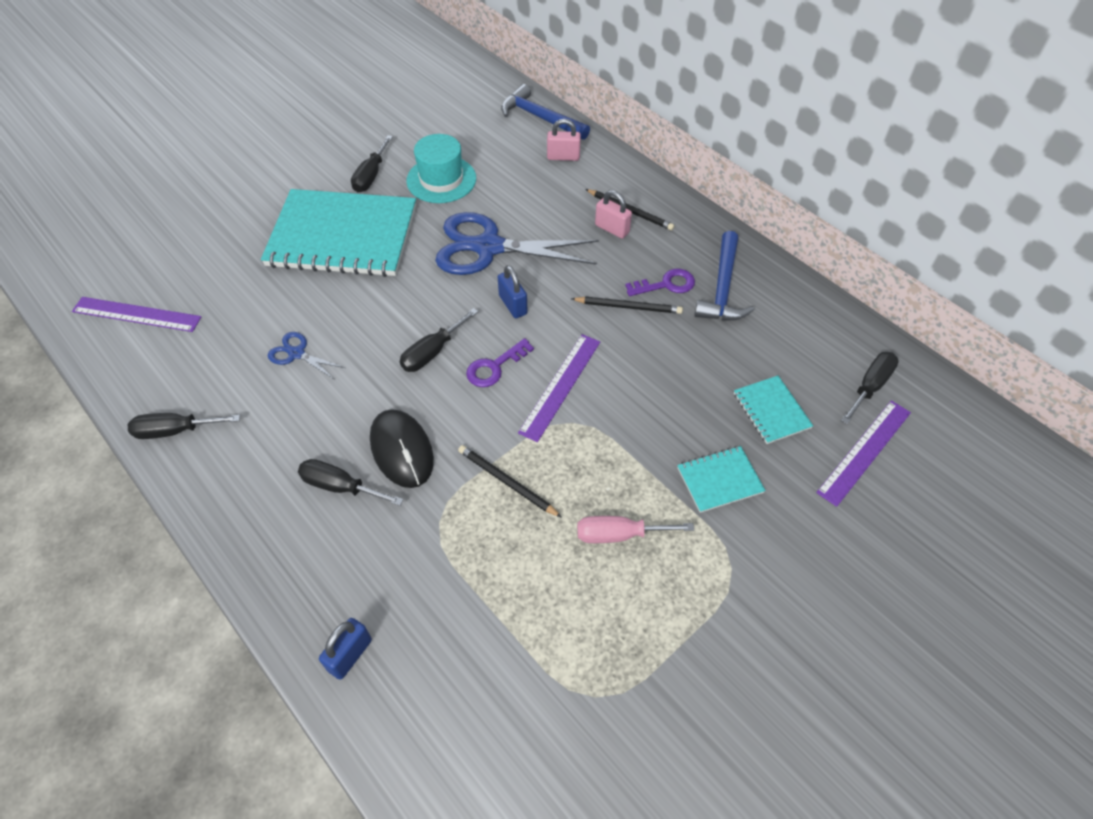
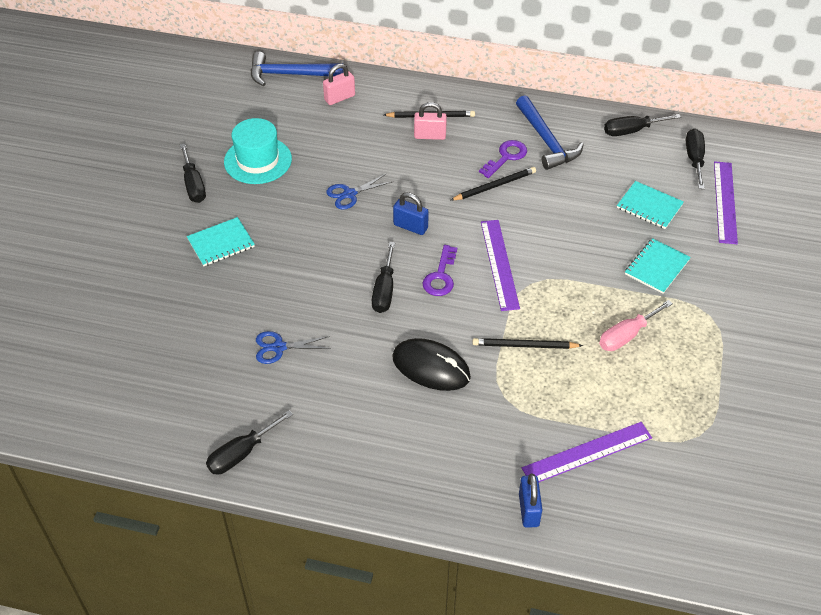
camera: 35 degrees left, 5 degrees down
(136, 314) = (106, 392): purple ruler -> purple ruler (587, 453)
(340, 486) = (412, 416): black screwdriver -> black screwdriver (632, 131)
(342, 236) = (221, 243): turquoise notebook -> turquoise notebook, size x0.43
(488, 247) = (349, 194): blue scissors -> blue scissors, size x0.45

